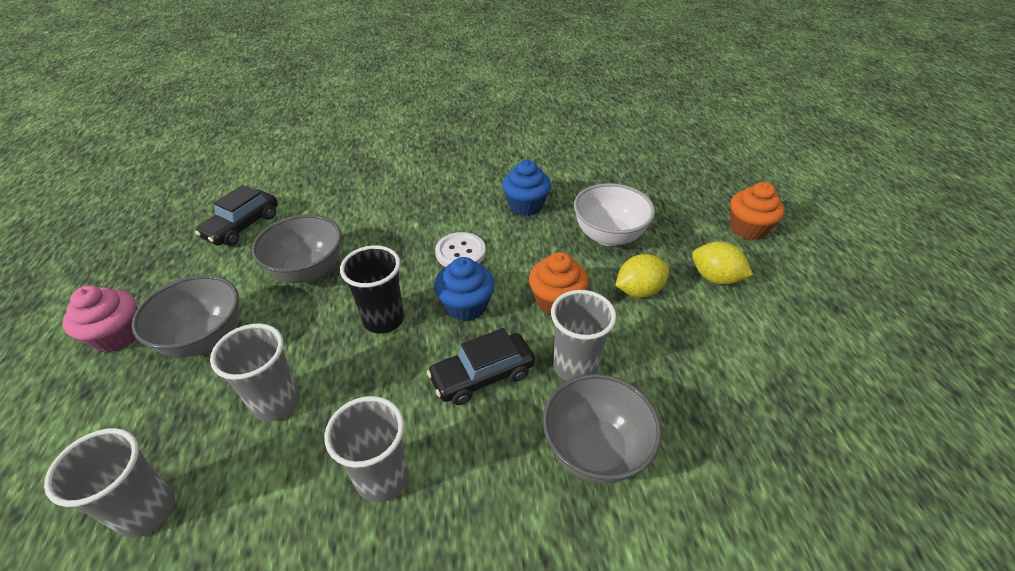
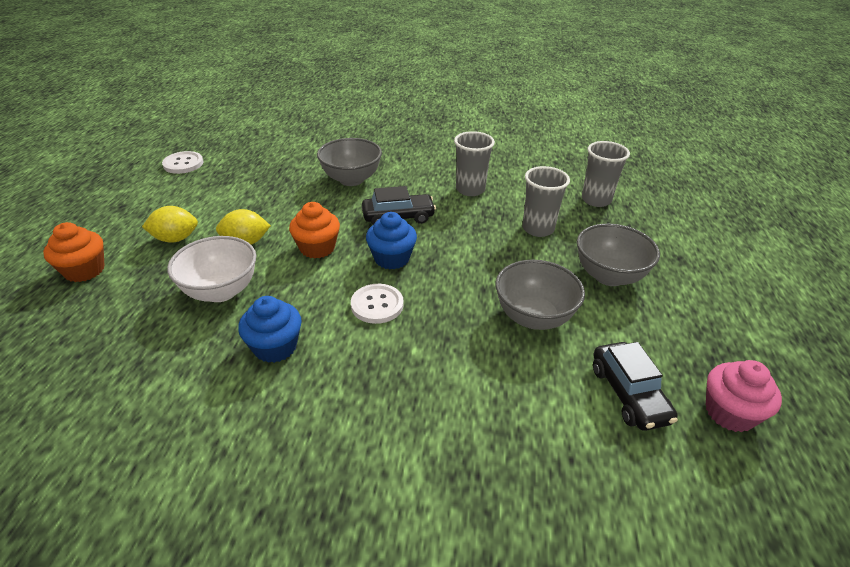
camera: 165 degrees left, 5 degrees down
(118, 335) = (687, 292): pink cupcake -> pink cupcake (729, 412)
(242, 226) = (629, 394): black car -> black car turned 120 degrees clockwise
(383, 319) = (462, 262): black cup -> none
(575, 367) = (335, 210): grey cup -> none
(715, 278) = (175, 239): yellow lemon -> yellow lemon turned 60 degrees counterclockwise
(886, 414) = (183, 164): none -> white button

